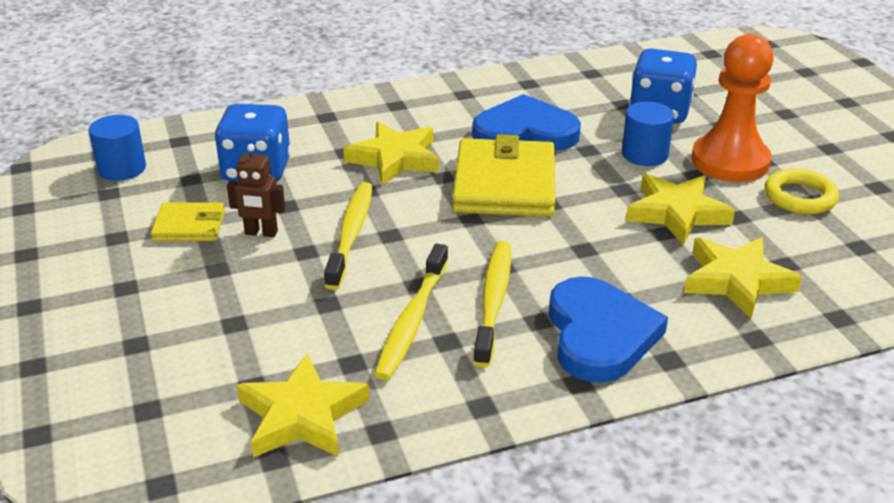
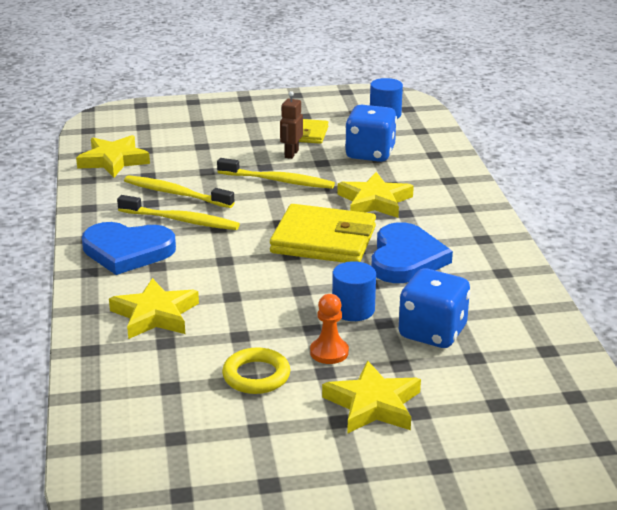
camera: 100 degrees right, 5 degrees down
(677, 213) = (255, 307): yellow star -> yellow star (373, 404)
(730, 161) = (329, 352): orange pawn -> orange pawn, size x0.52

